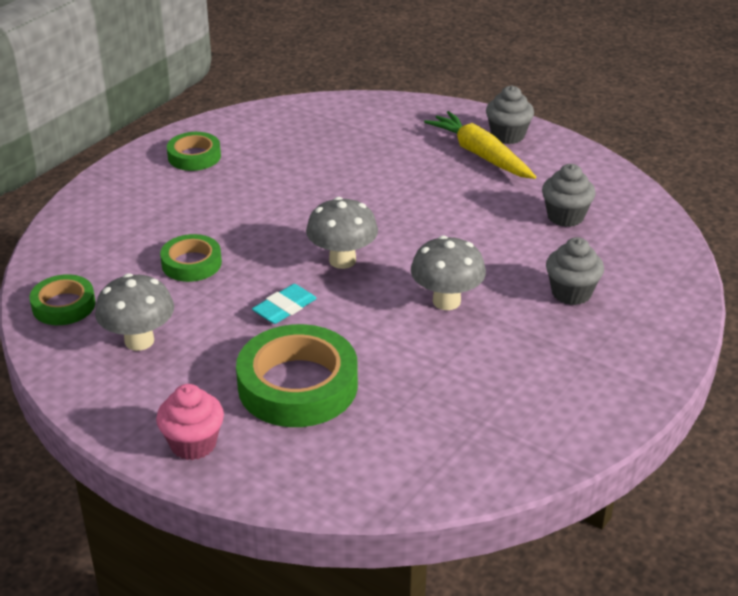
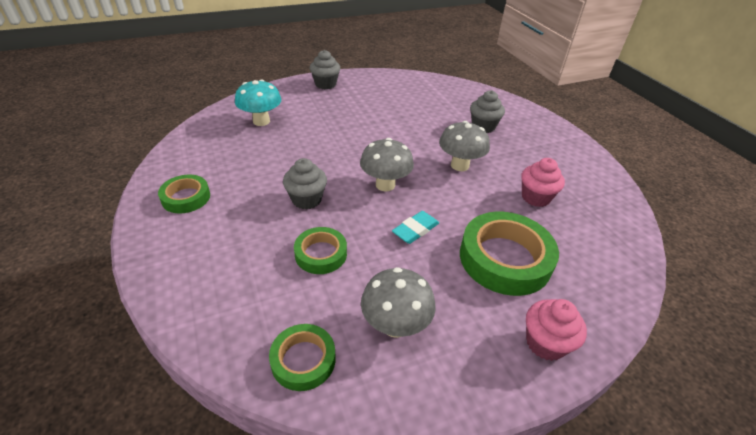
camera: 60 degrees left, 5 degrees up
(284, 308) = (415, 230): turquoise eraser -> turquoise eraser turned 60 degrees clockwise
(366, 133) = (261, 121): none -> turquoise mushroom
(445, 382) = (535, 197): none -> pink cupcake
(480, 155) = (333, 98): yellow carrot -> none
(565, 216) = (416, 101): grey cupcake -> grey cupcake (306, 199)

